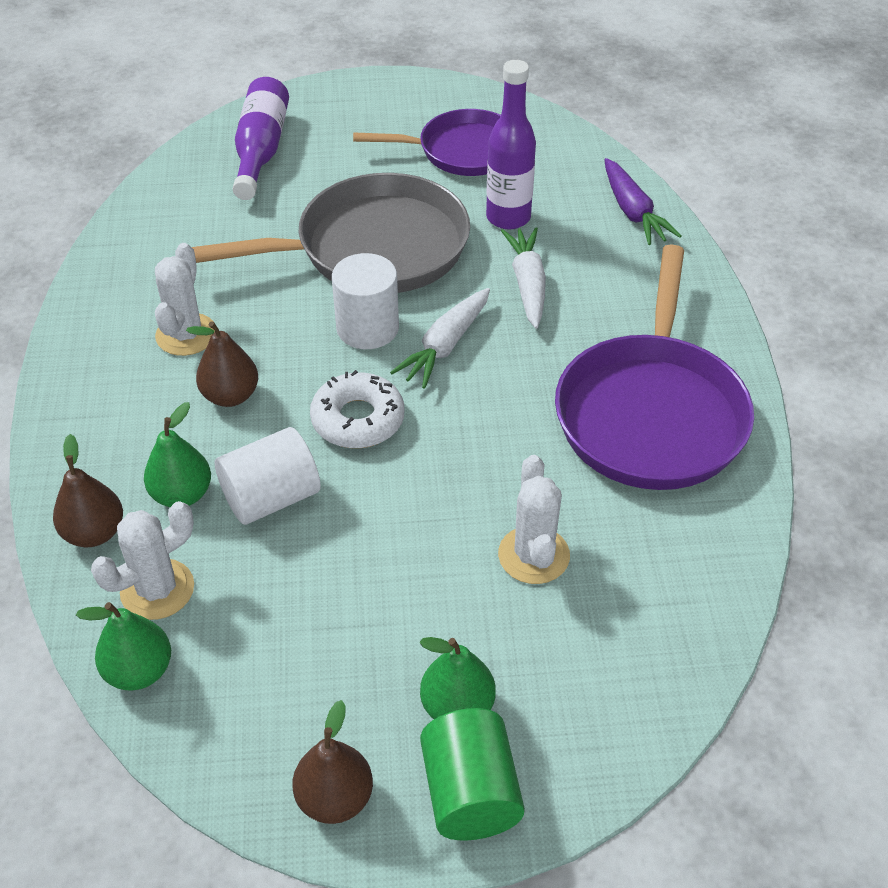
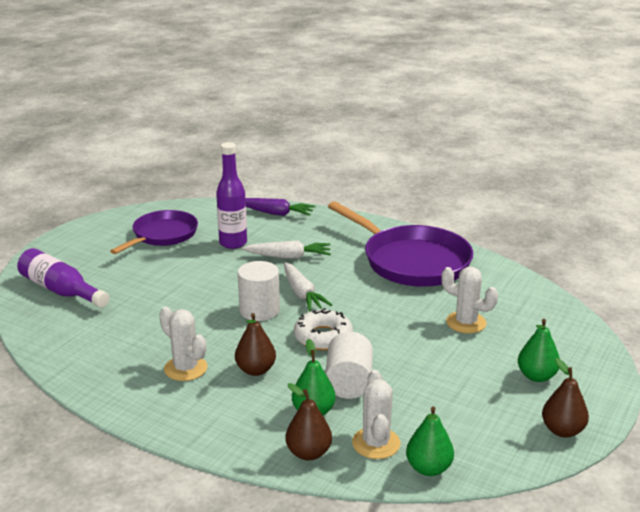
camera: 55 degrees left, 20 degrees down
(371, 248) = (199, 287): grey pan -> none
(470, 793) = (588, 391): green cylinder -> none
(527, 284) = (288, 257): white carrot -> white carrot turned 150 degrees clockwise

